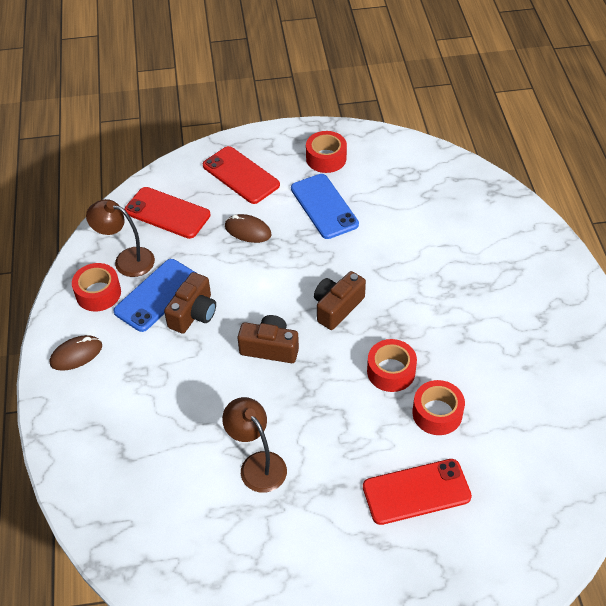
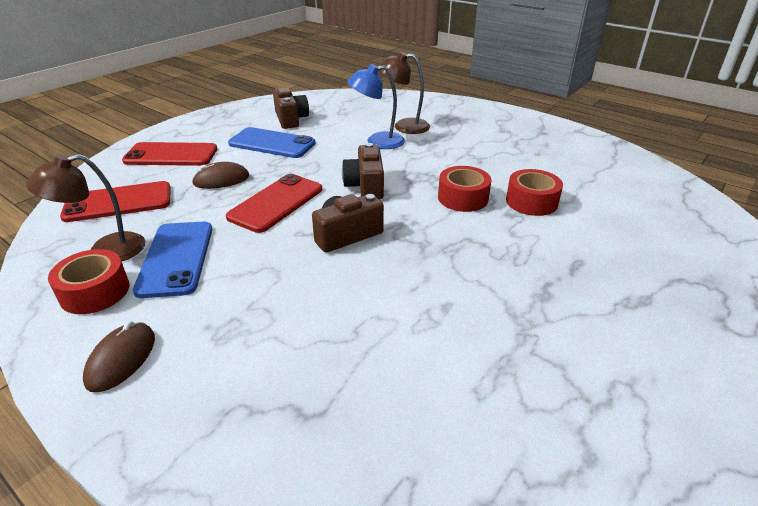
camera: 45 degrees left, 15 degrees down
(193, 313) = (236, 251): brown camera -> brown camera (291, 119)
(257, 464) = (460, 318): brown lamp -> brown lamp (404, 126)
(326, 158) = (238, 123): red tape -> none
(408, 258) = (377, 142): none -> blue lamp
(416, 492) = (601, 251): red phone -> red phone (276, 203)

